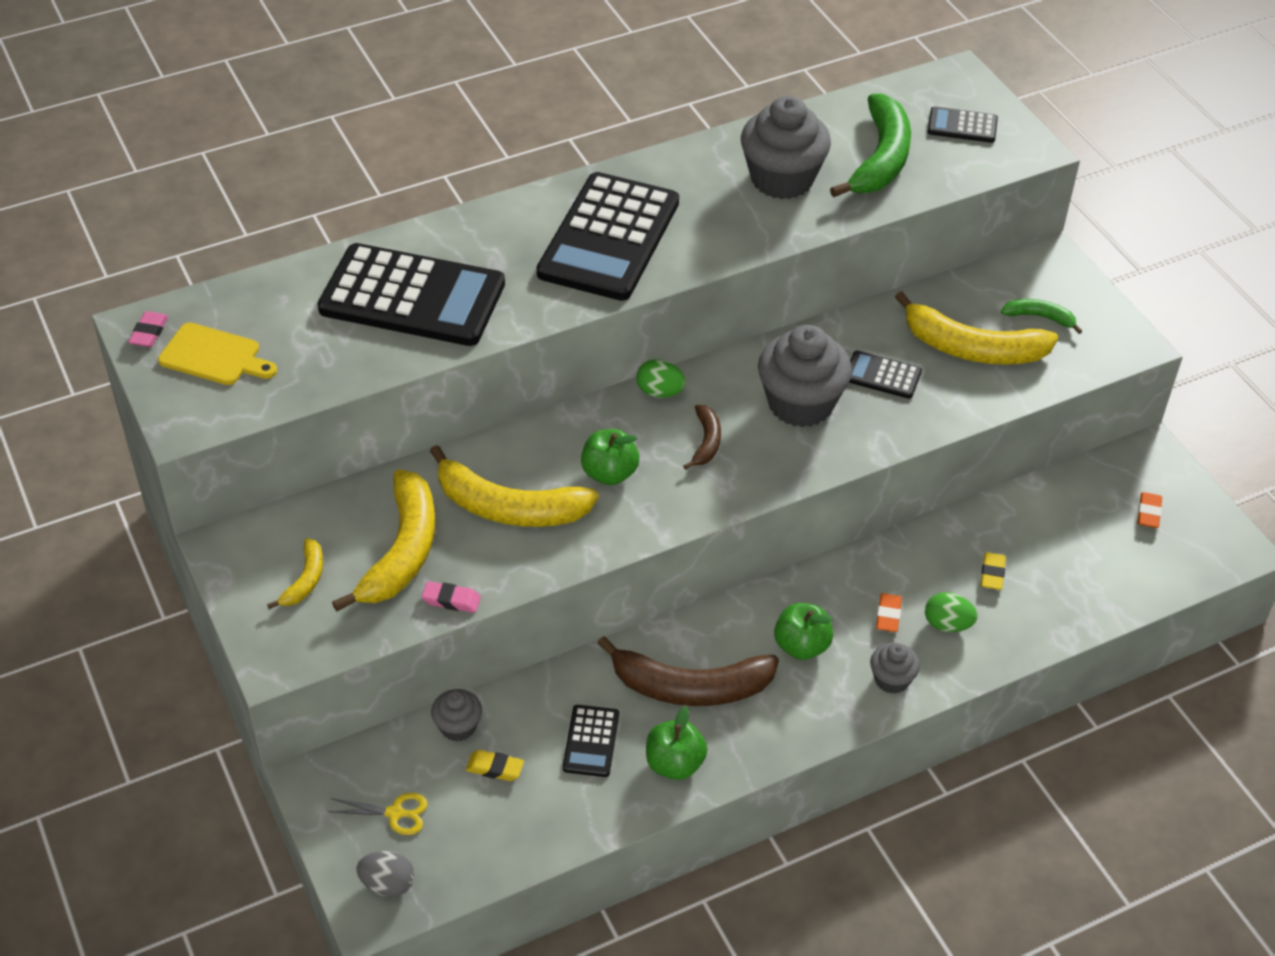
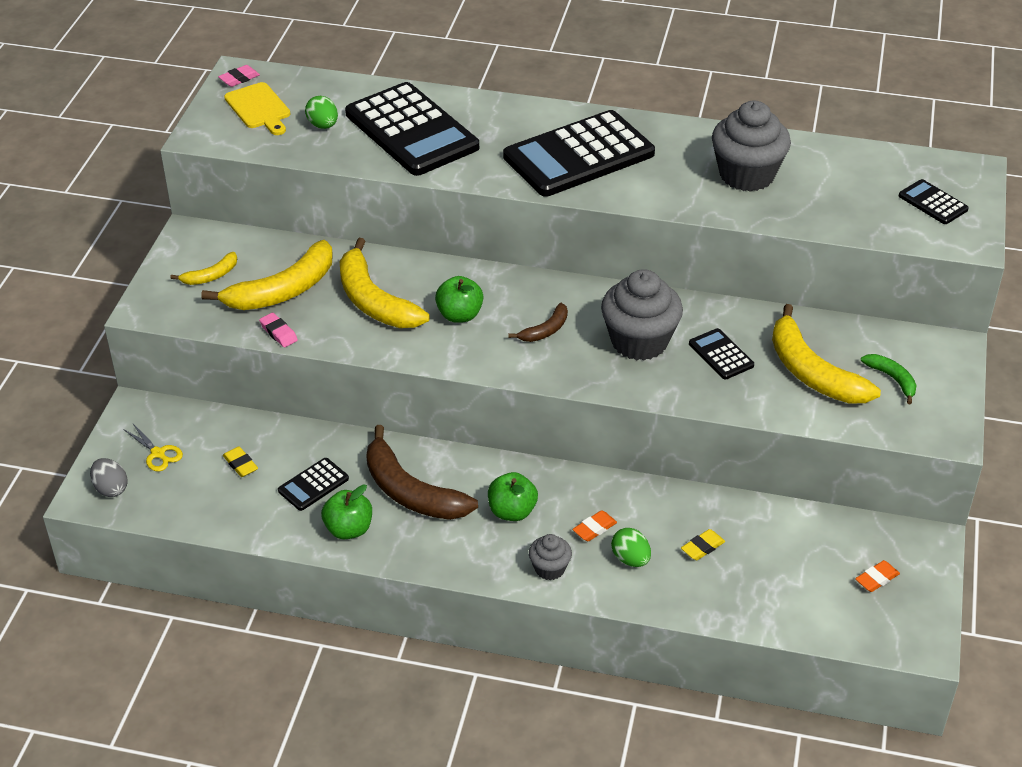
camera: 40 degrees right, 5 degrees down
(458, 726) = (246, 429): grey cupcake -> none
(660, 392) = (550, 285): green egg -> green egg (323, 125)
(880, 159) = (839, 195): green banana -> none

